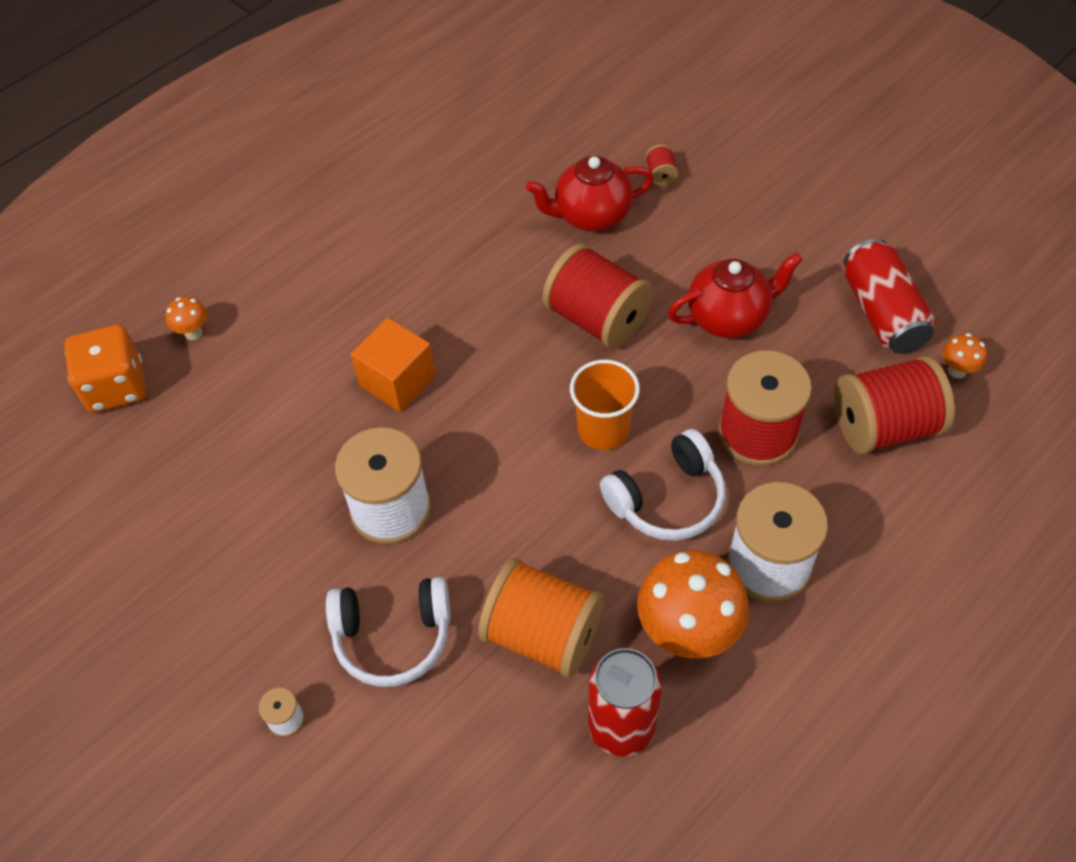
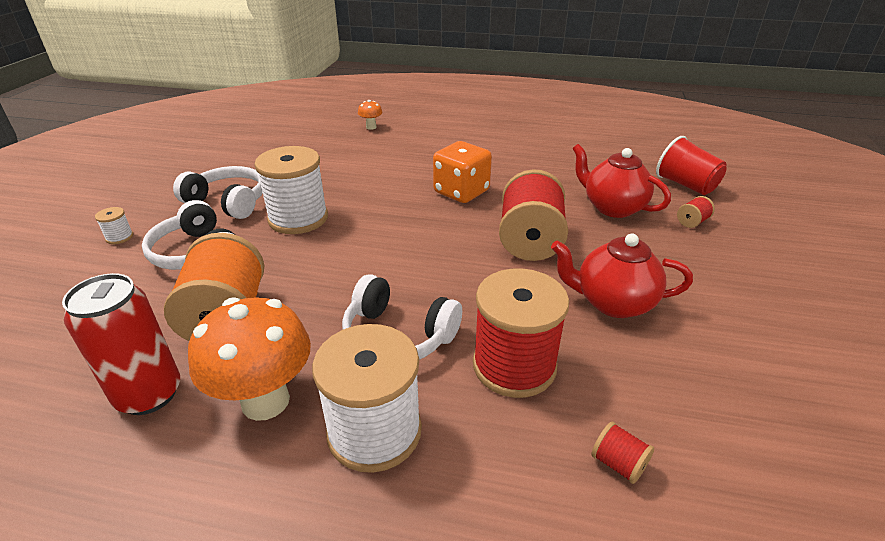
camera: 55 degrees right, 20 degrees down
(116, 387) = (320, 122): orange dice -> orange dice (461, 192)
(286, 573) = (228, 202): none -> white headphones
(397, 381) = (397, 188): orange cube -> none
(597, 129) = (685, 185): none -> red cup
(603, 429) = (436, 278): orange cup -> none
(729, 317) = (612, 303): red teapot -> red teapot turned 150 degrees clockwise
(882, 313) = (751, 404): red can -> none
(884, 426) = (618, 464): red spool -> red spool, size x0.41
(957, 370) = (768, 507): orange mushroom -> none

